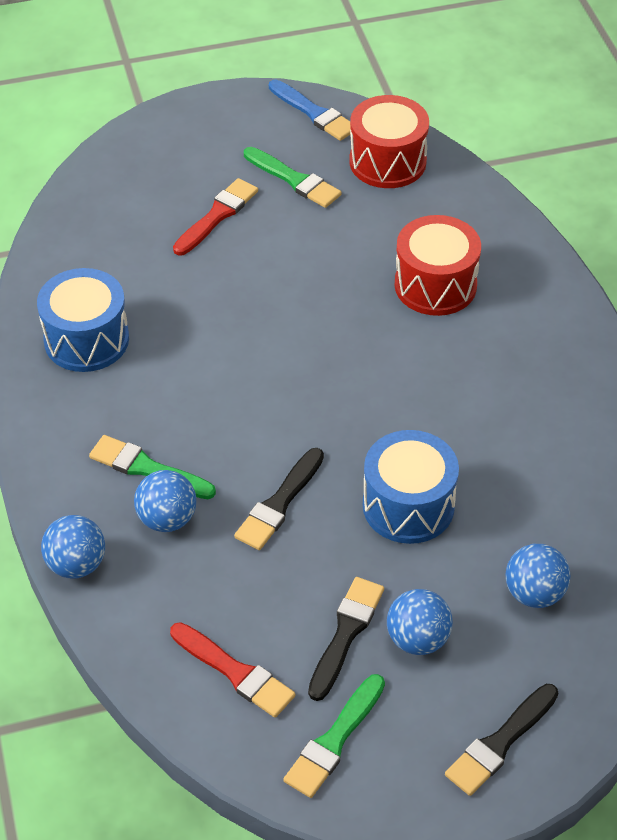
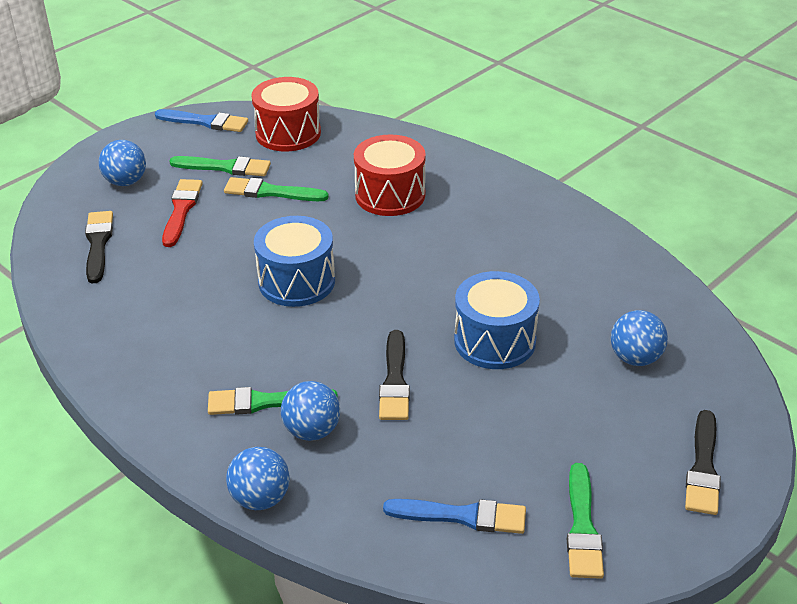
camera: 30 degrees left, 10 degrees down
(86, 340) = (137, 332): blue drum -> blue drum (296, 281)
(235, 672) = (462, 516): red brush -> blue brush
(318, 230) = (271, 192): none -> green brush
(346, 634) = (525, 447): black brush -> black brush (98, 244)
(417, 639) = (581, 426): blue ball -> blue ball (125, 182)

